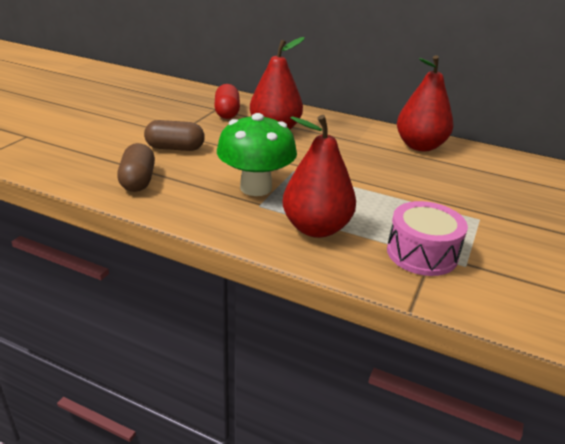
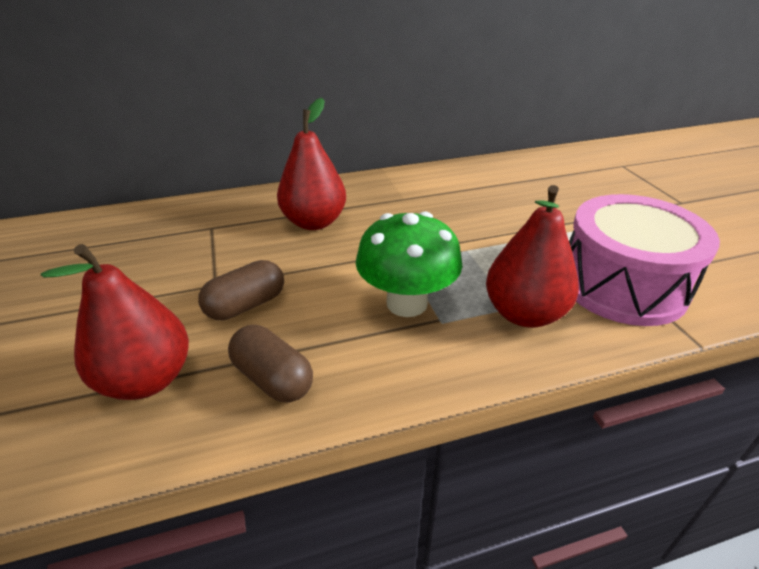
camera: 40 degrees left, 5 degrees up
(227, 112) = (231, 226): red capsule -> none
(420, 146) = (456, 178): red pear -> red pear (147, 379)
(422, 253) = (622, 284): pink drum -> pink drum, size x1.63

